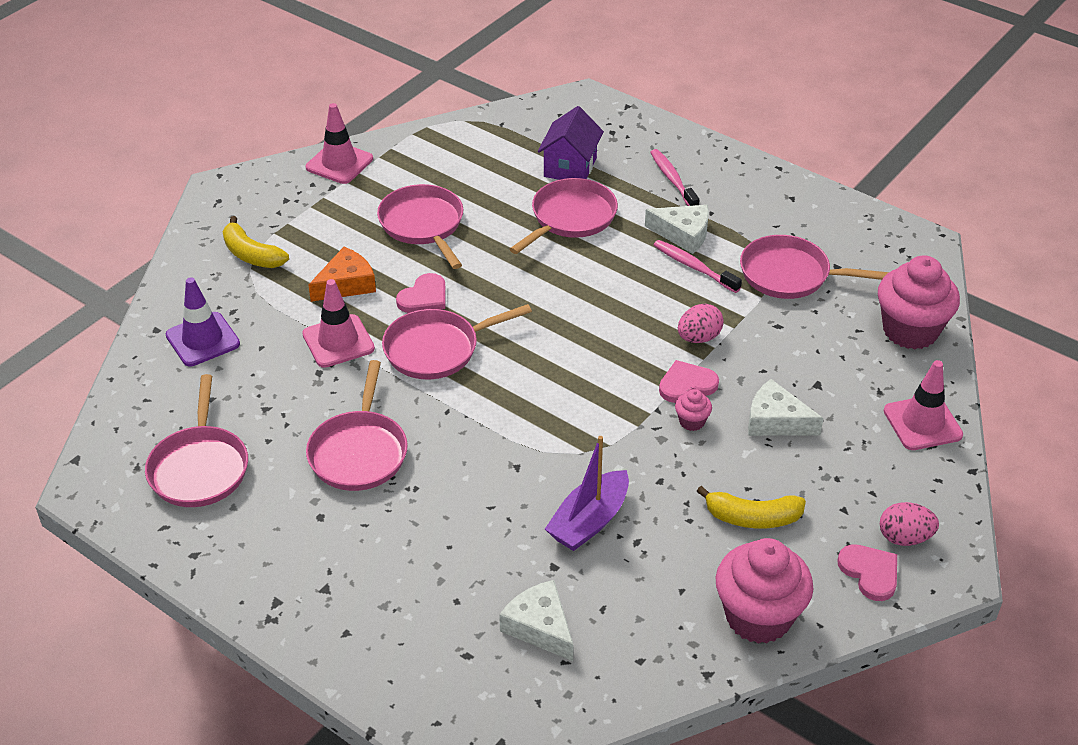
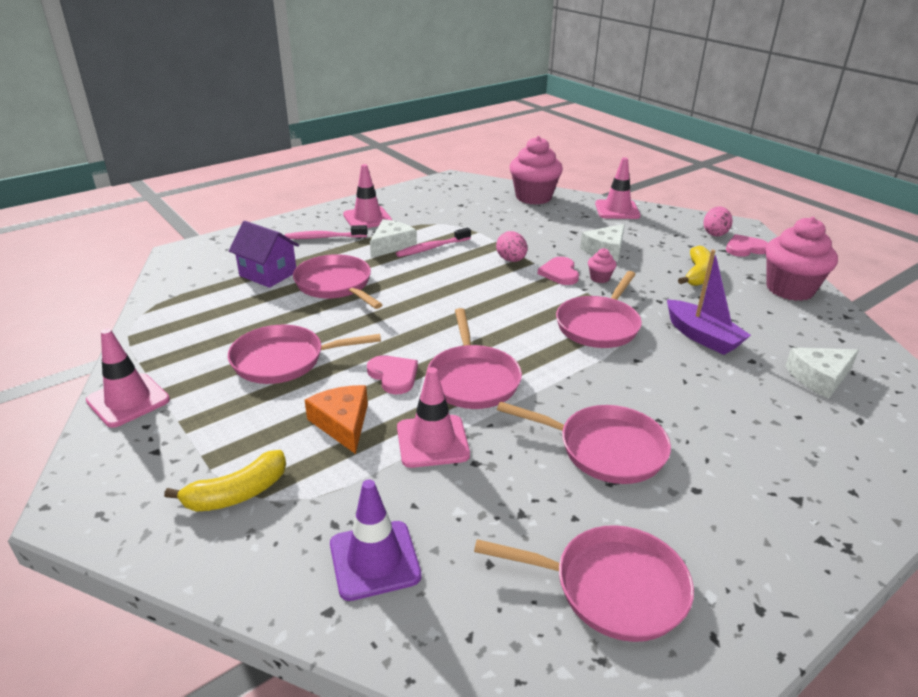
camera: 75 degrees left, 10 degrees down
(743, 198) = (367, 218): none -> pink traffic cone
(790, 275) = (460, 219): pink pan -> pink pan (599, 325)

